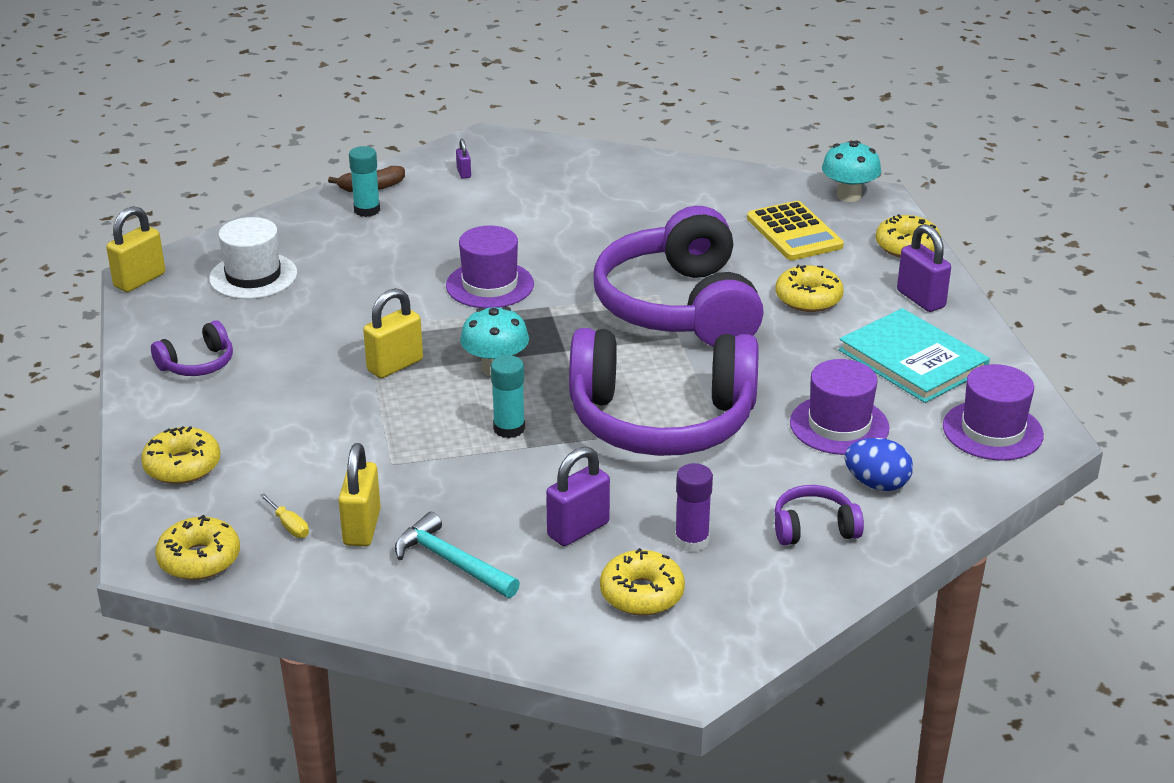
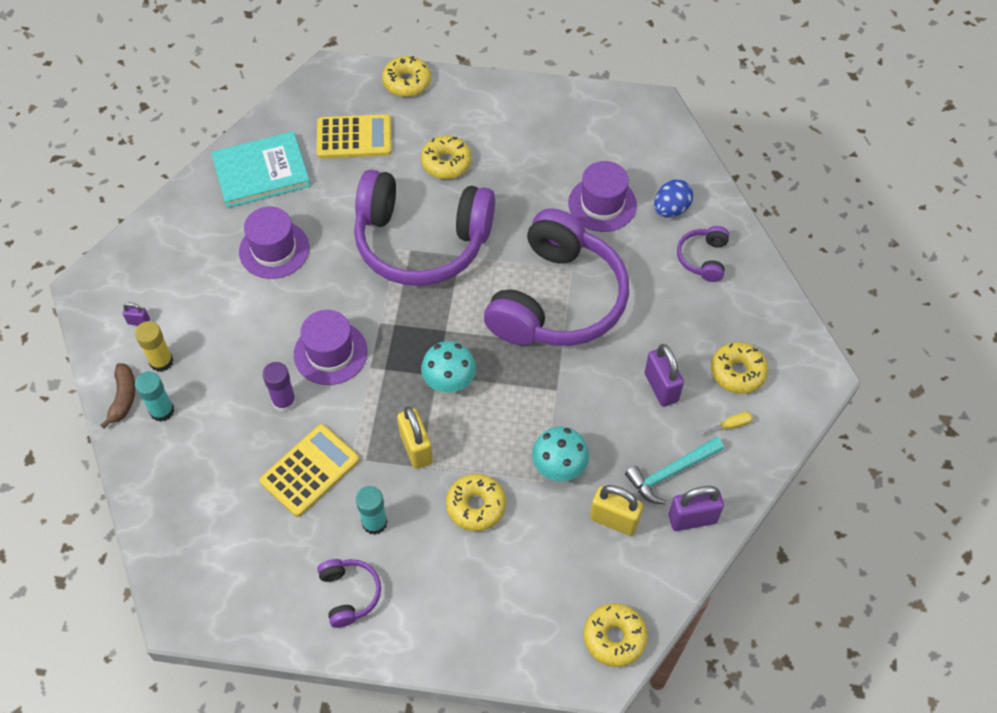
camera: 70 degrees left, 25 degrees up
(139, 280) = (188, 620): yellow padlock -> none
(182, 466) = (492, 630): yellow donut -> yellow donut (476, 506)
(253, 276) = (228, 524): white hat -> none
(289, 526) = (595, 568): yellow screwdriver -> yellow screwdriver (730, 425)
(336, 307) = (310, 470): none -> yellow calculator
(424, 196) = (161, 361): none -> yellow glue stick
(509, 429) = (530, 395): turquoise glue stick -> turquoise glue stick (374, 522)
(691, 541) = (694, 327): purple glue stick -> purple glue stick (284, 401)
(848, 195) = (320, 86): turquoise mushroom -> turquoise mushroom (559, 467)
(912, 360) = (546, 136): turquoise book -> turquoise book (261, 172)
(920, 299) = (476, 102): purple padlock -> purple padlock (692, 519)
(992, 431) = (639, 129): purple hat -> purple hat (274, 250)

